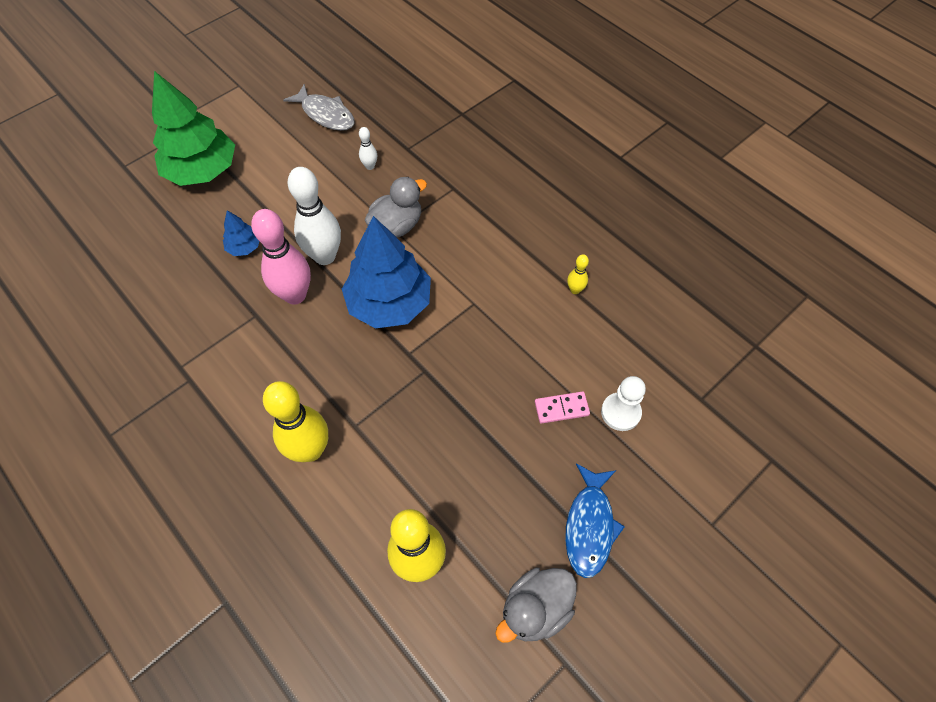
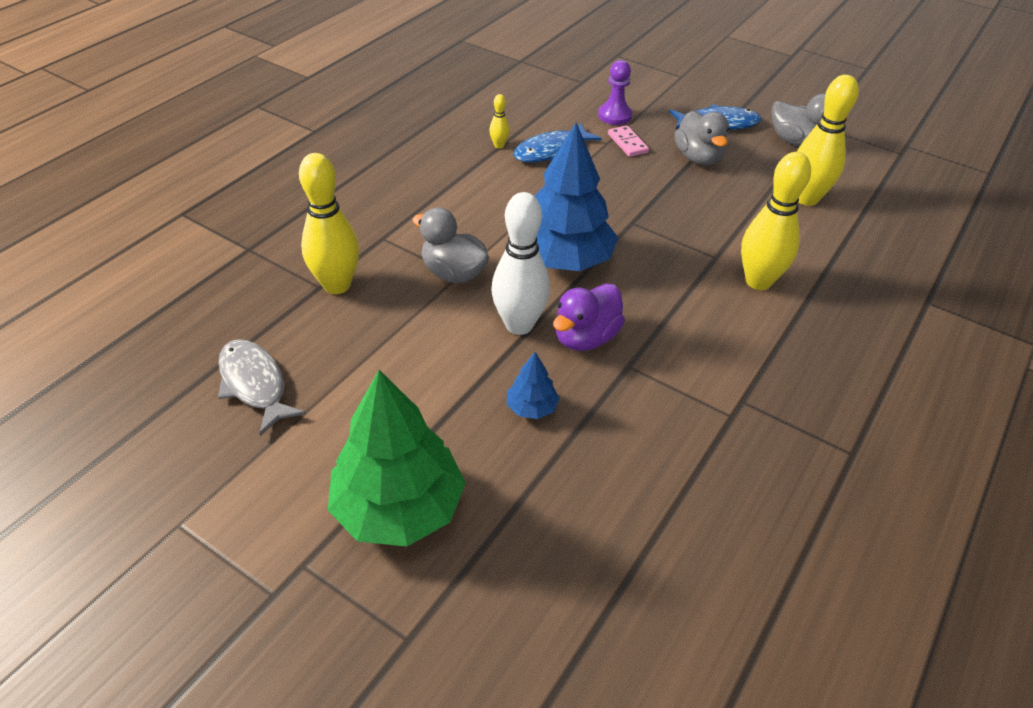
camera: 105 degrees left, 15 degrees down
(295, 295) = (585, 337): pink bowling pin -> purple duck
(325, 114) = (255, 384): grey fish -> grey fish turned 60 degrees counterclockwise
(370, 166) = (358, 315): white bowling pin -> none
(406, 158) = (337, 285): none -> yellow bowling pin
(520, 473) = (698, 158): none -> grey duck
(558, 332) = (551, 151): none -> blue fish
(620, 412) = (614, 115): white pawn -> purple pawn

